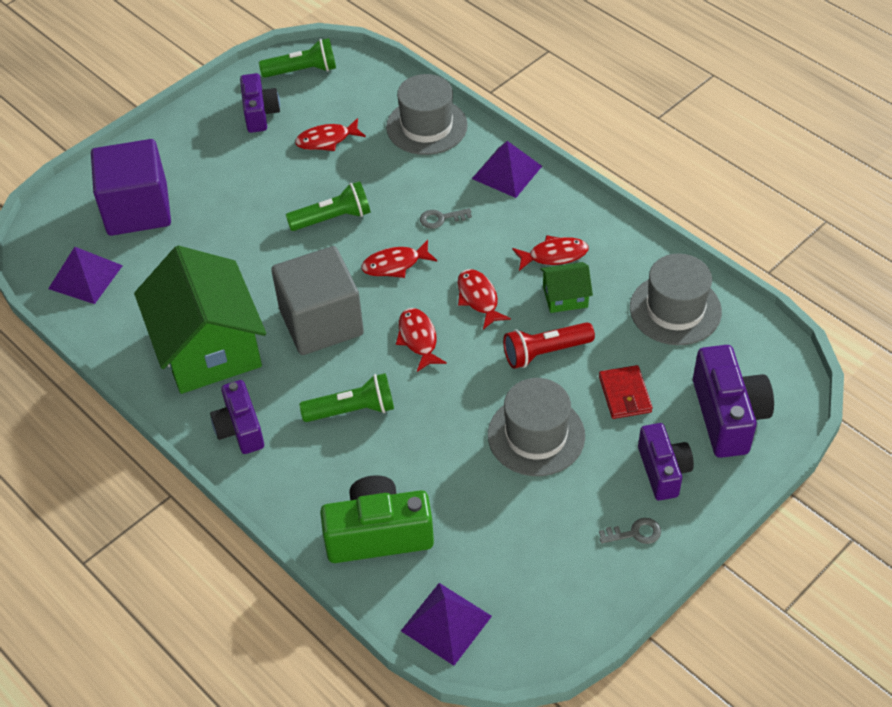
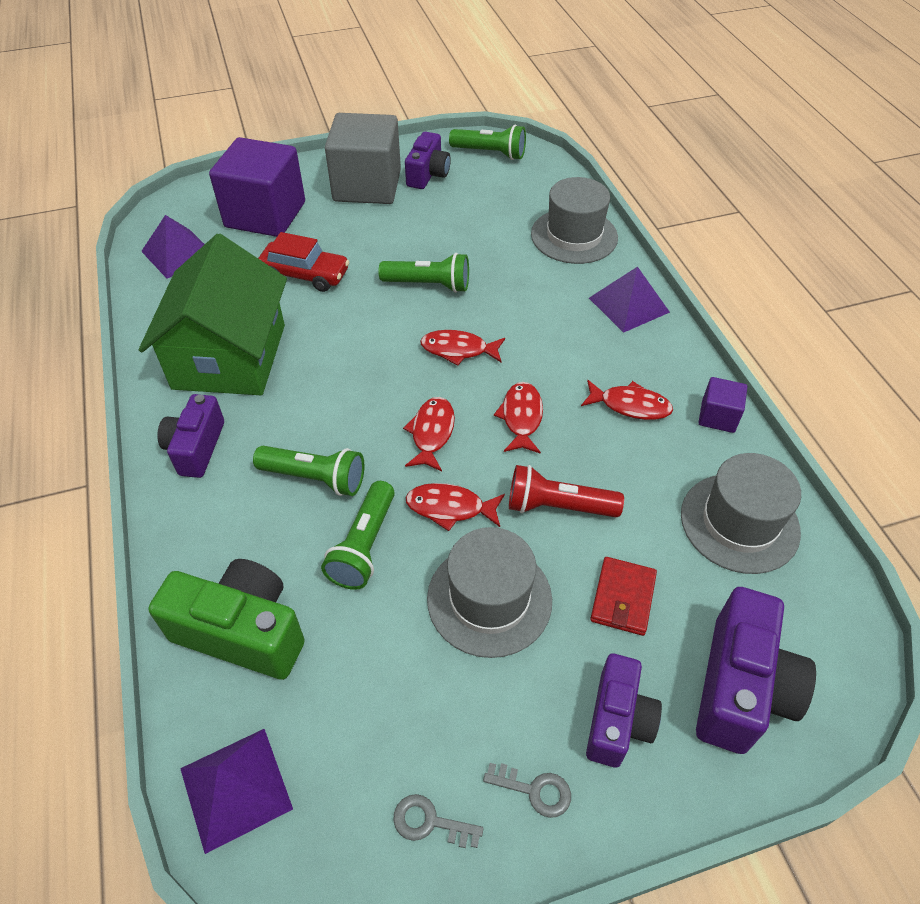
camera: 25 degrees right, 0 degrees up
(218, 251) = (305, 274): none -> red car
(321, 322) = (349, 376): grey cube -> grey cube (367, 186)
(326, 140) = (471, 216): red fish -> red fish (450, 508)
(424, 440) = (364, 546): none -> green flashlight
(441, 219) = (533, 324): grey key -> grey key (429, 822)
(565, 296) = (617, 454): green house -> none
(622, 237) = (718, 416): none -> purple cube

